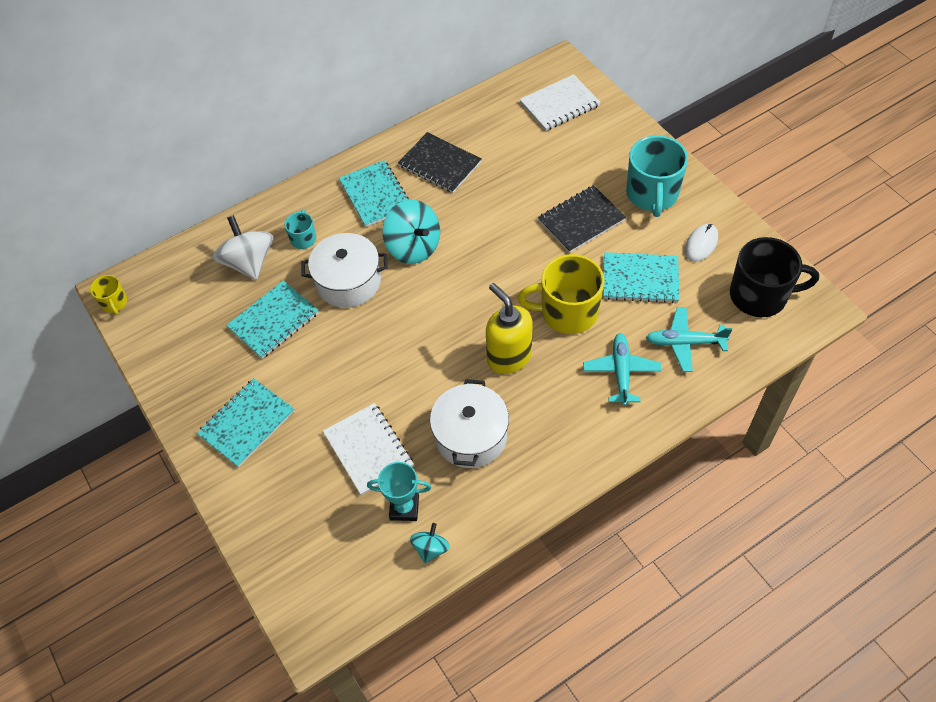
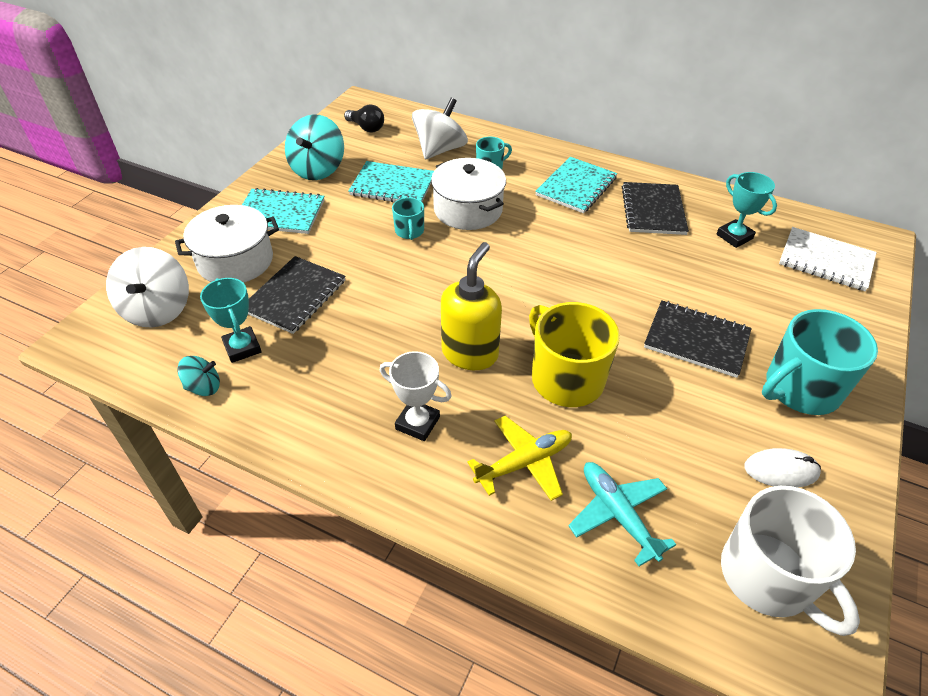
camera: 55 degrees right, 10 degrees down
(114, 303) = (349, 106): yellow mug -> none
(165, 303) = (366, 128): none -> black light bulb
(313, 560) = (158, 309): none -> white spinning top
(346, 335) = (409, 231): none -> turquoise mug
(368, 449) = (295, 296): white notebook -> black notebook
(413, 247) = (542, 232): turquoise spinning top -> turquoise spinning top (318, 169)
(470, 436) = (353, 363): white pot -> white pot (235, 261)
(502, 136) = (734, 236): none -> turquoise trophy
(552, 418) = (417, 423): none -> white trophy
(621, 372) = (524, 463): turquoise plane -> yellow plane
(640, 279) = (669, 427): turquoise notebook -> none
(760, 295) = (768, 577): black mug -> white mug

